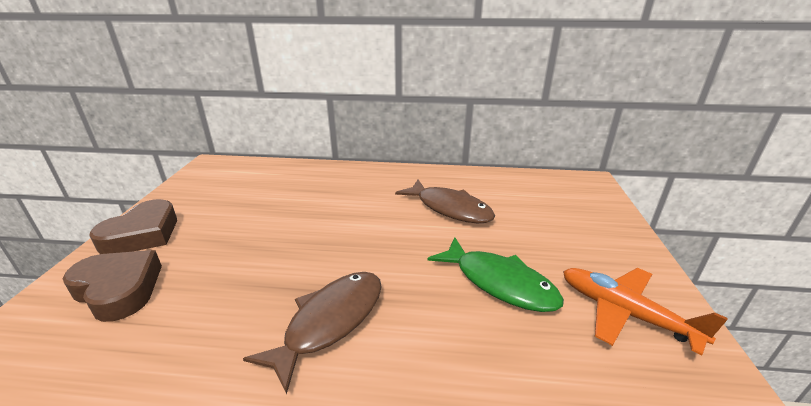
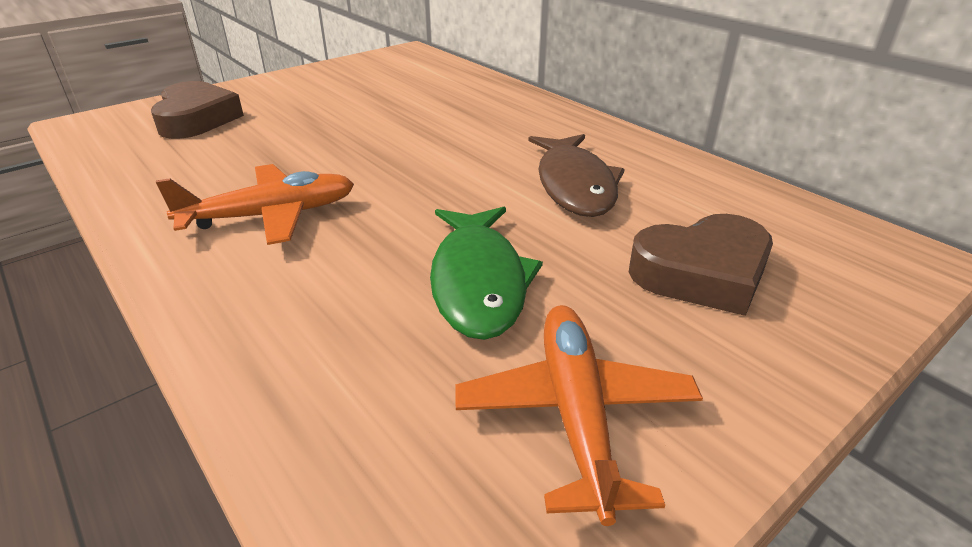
camera: 45 degrees right, 5 degrees up
(142, 234) = (269, 88): brown heart -> brown heart (702, 273)
(330, 322) = (270, 216): brown fish -> orange plane

